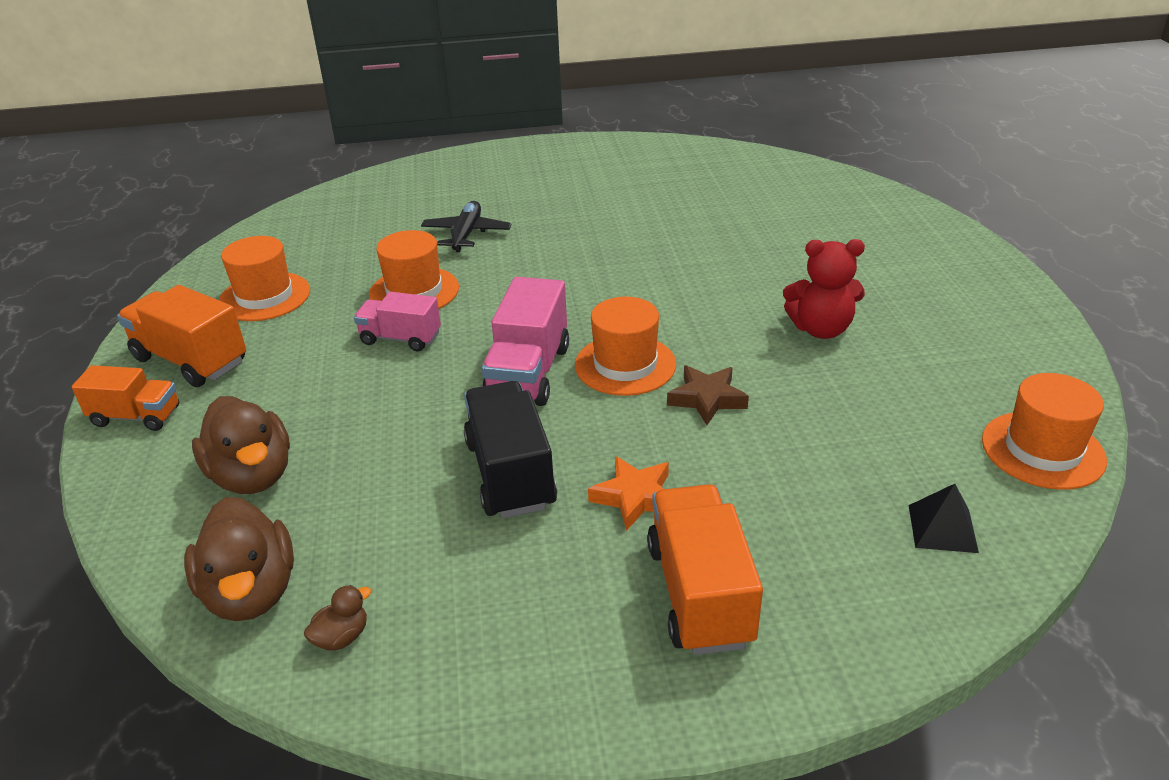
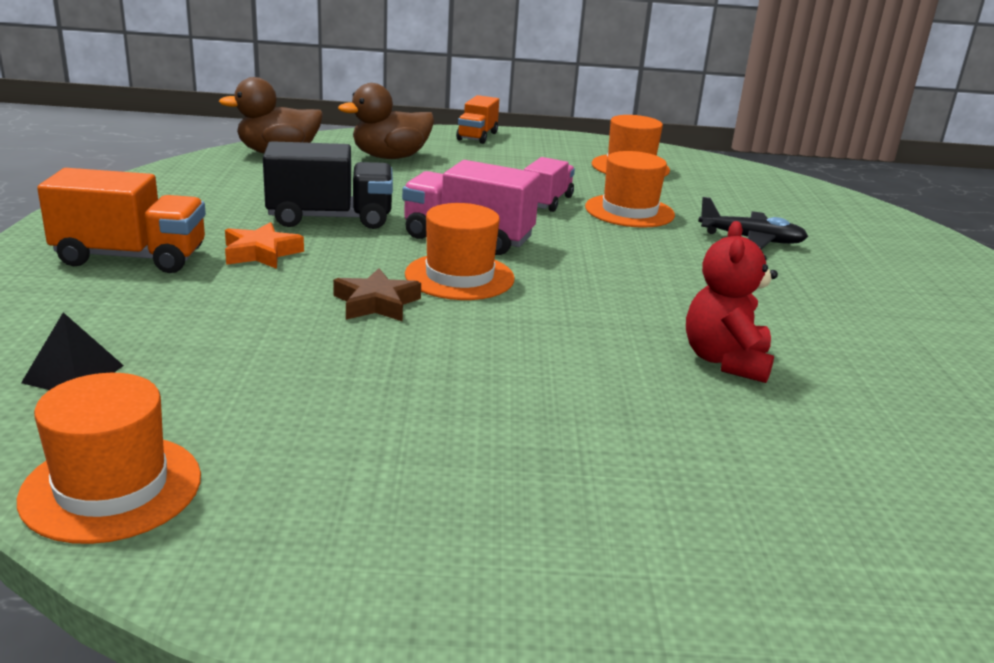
camera: 95 degrees right, 10 degrees down
(190, 360) = (541, 148): orange truck -> none
(342, 637) = (217, 168): brown duck -> none
(821, 329) = (480, 398): red teddy bear -> red teddy bear (725, 361)

